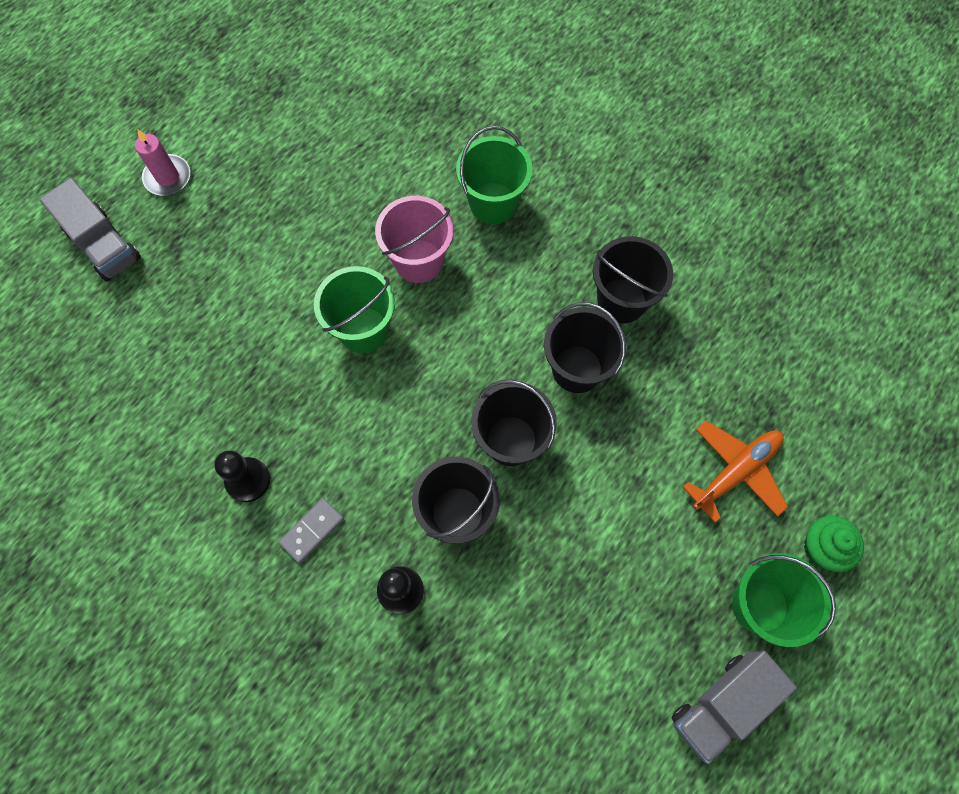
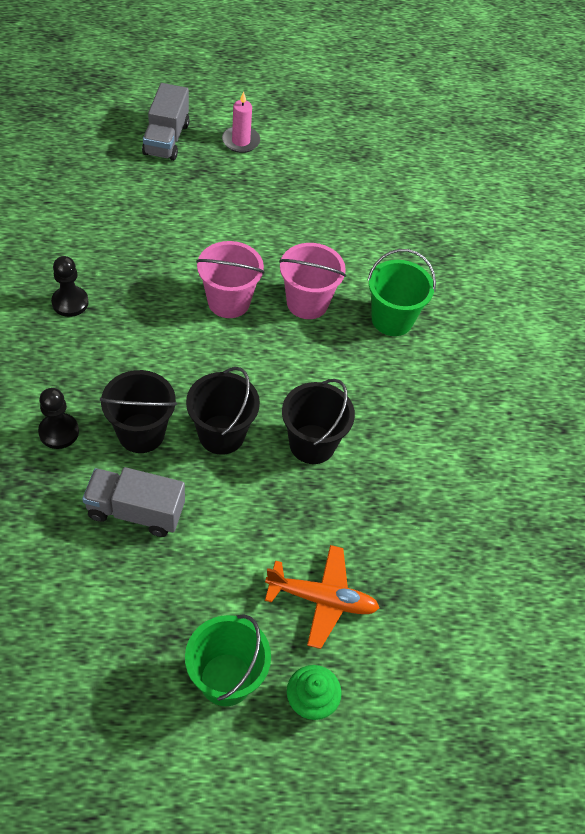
camera: 45 degrees right, 15 degrees down
(312, 530) = (62, 357): grey domino -> none
(363, 329) = (228, 301): green bucket -> pink bucket
(621, 300) = (392, 442): black bucket -> none
(721, 704) = (125, 696): grey truck -> grey truck (135, 511)

